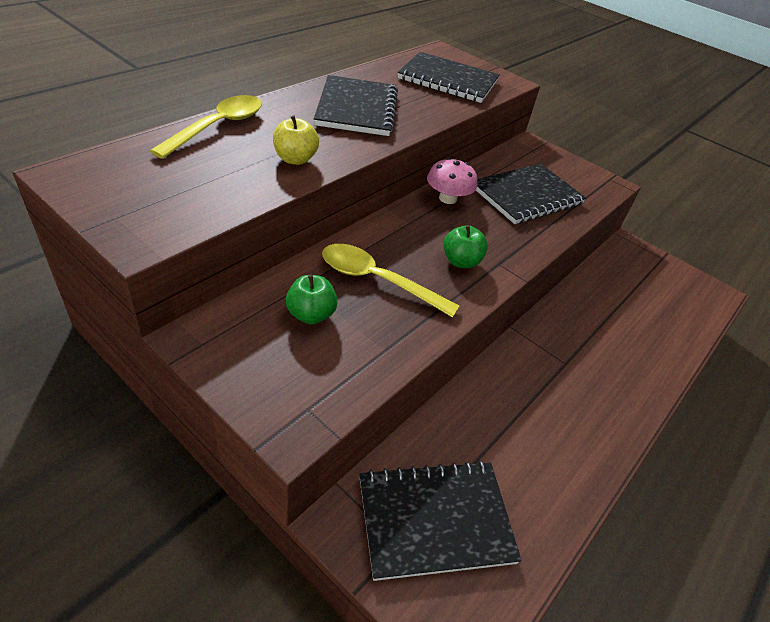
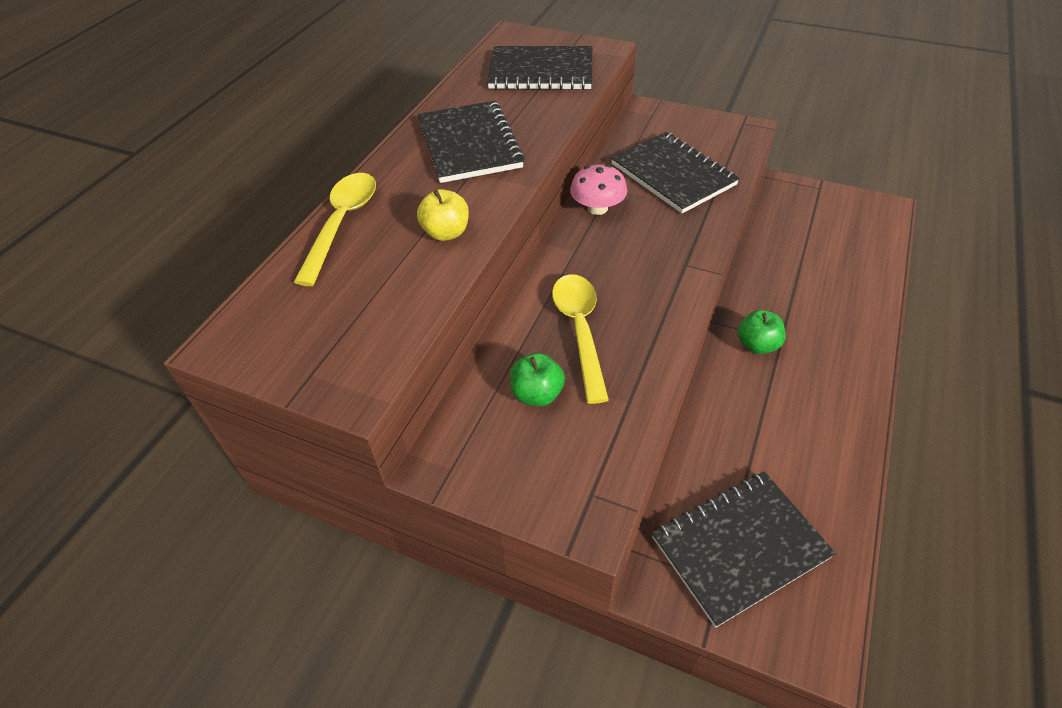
camera: 10 degrees left, 5 degrees up
(377, 280) = (580, 330): yellow spoon -> yellow spoon turned 75 degrees clockwise
(461, 261) = (648, 277): green apple -> green apple (757, 345)
(526, 195) = (673, 175): black notebook -> black notebook turned 75 degrees counterclockwise

